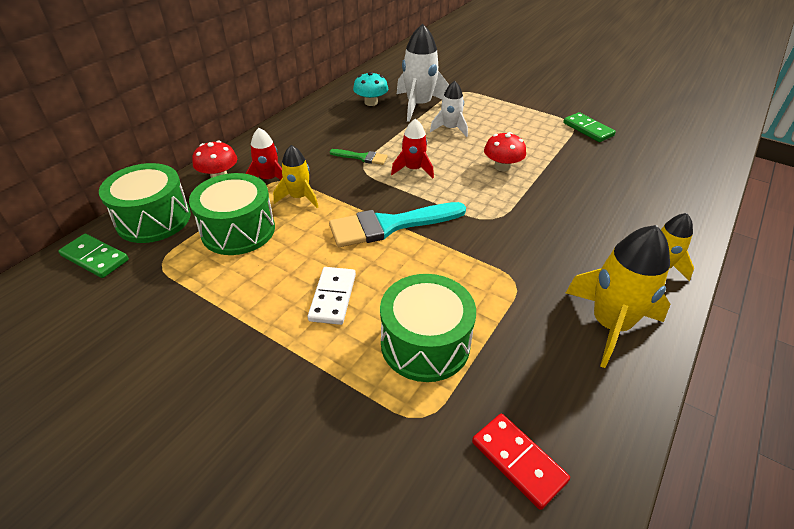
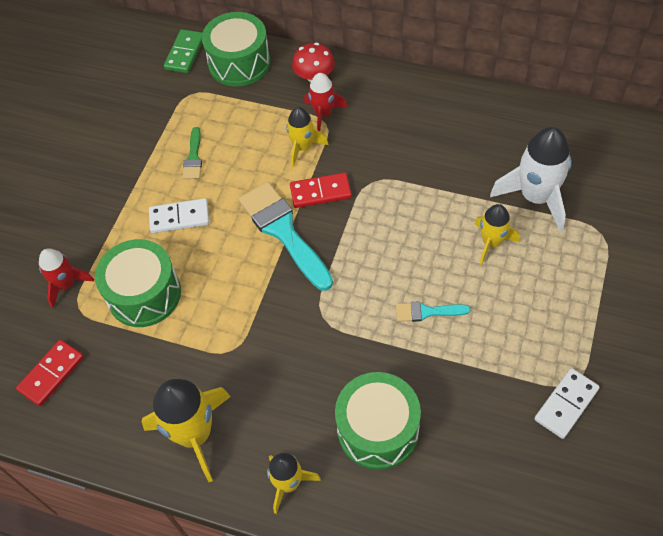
camera: 80 degrees right, 15 degrees up
(238, 230) = (242, 123): green drum -> green drum (378, 429)
(357, 196) = (320, 192): none -> red domino
(362, 157) = (391, 175): green brush -> green brush (193, 157)
(371, 102) = (519, 146): turquoise mushroom -> none
(413, 169) = (387, 226): red rocket -> red rocket (66, 284)
(450, 129) = (492, 243): white rocket -> yellow rocket
(502, 166) = (426, 312): red mushroom -> turquoise brush
(588, 129) = (566, 404): green domino -> white domino

